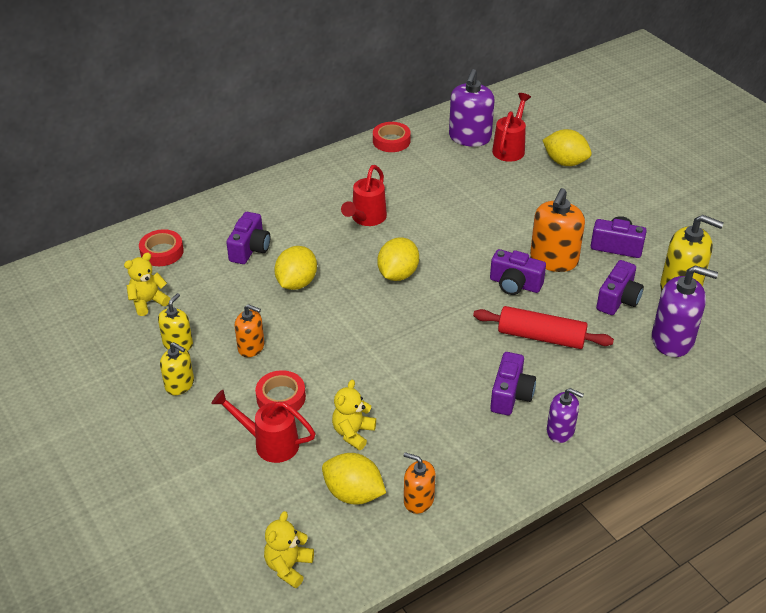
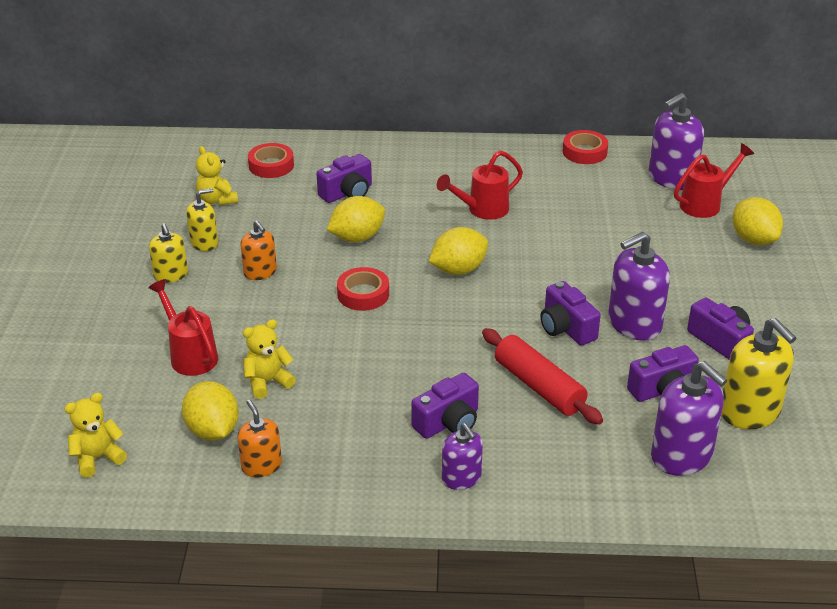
camera: 35 degrees right, 5 degrees down
(148, 302) = (217, 200): yellow teddy bear -> yellow teddy bear turned 120 degrees counterclockwise
(281, 397) = (239, 324): red tape -> red tape (363, 294)
(553, 260) = (634, 324): orange soap dispenser -> purple soap dispenser

